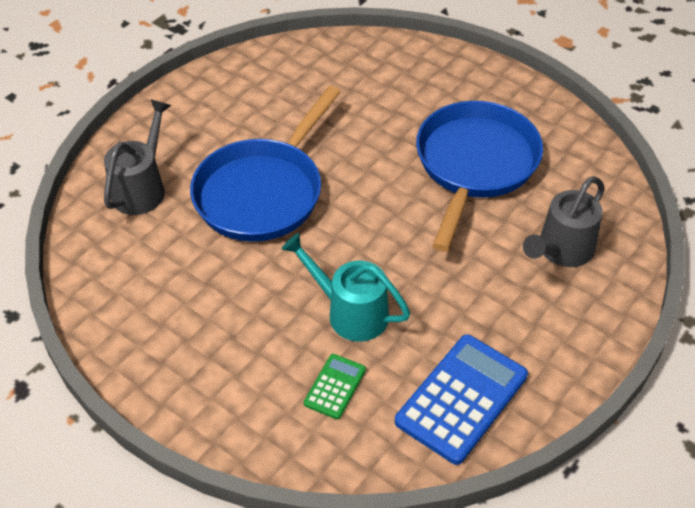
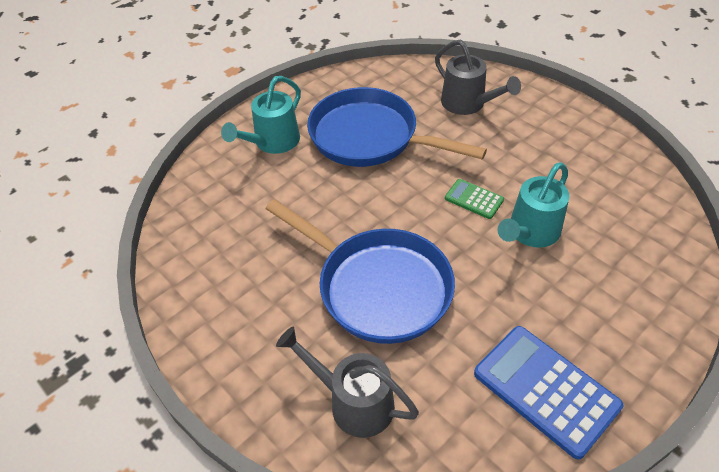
camera: 80 degrees left, 0 degrees up
(335, 386) = (610, 249): green calculator -> green calculator (474, 199)
(446, 90) = (272, 143): none -> turquoise watering can
(461, 398) = (611, 175): blue calculator -> blue calculator (545, 390)

